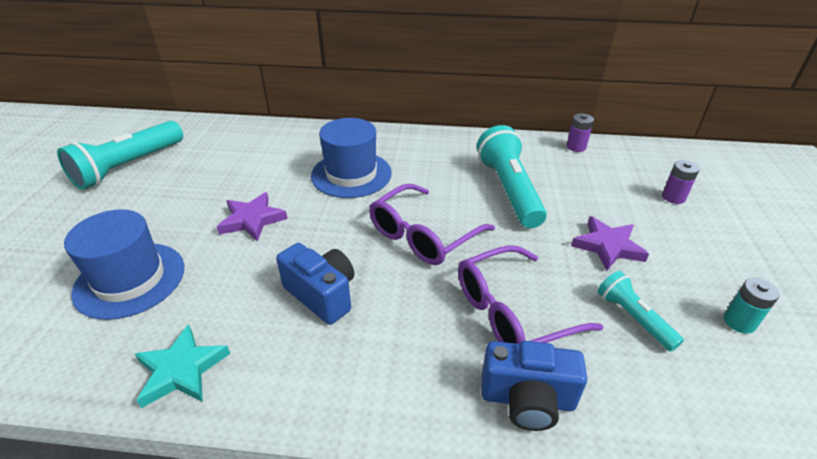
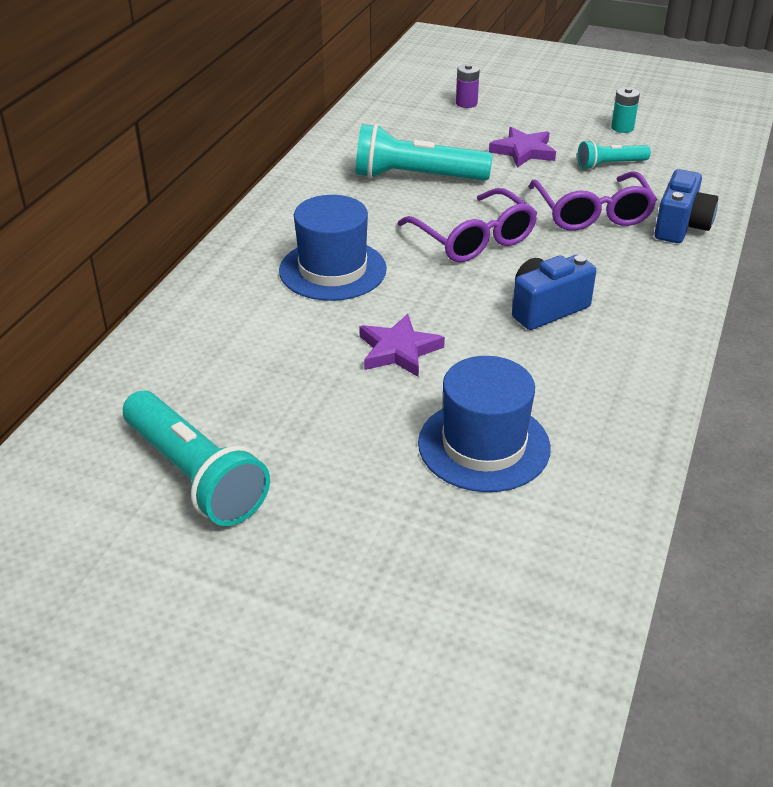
camera: 75 degrees left, 0 degrees up
(181, 370) = (629, 397): turquoise star -> none
(576, 147) = (355, 123): purple battery -> none

